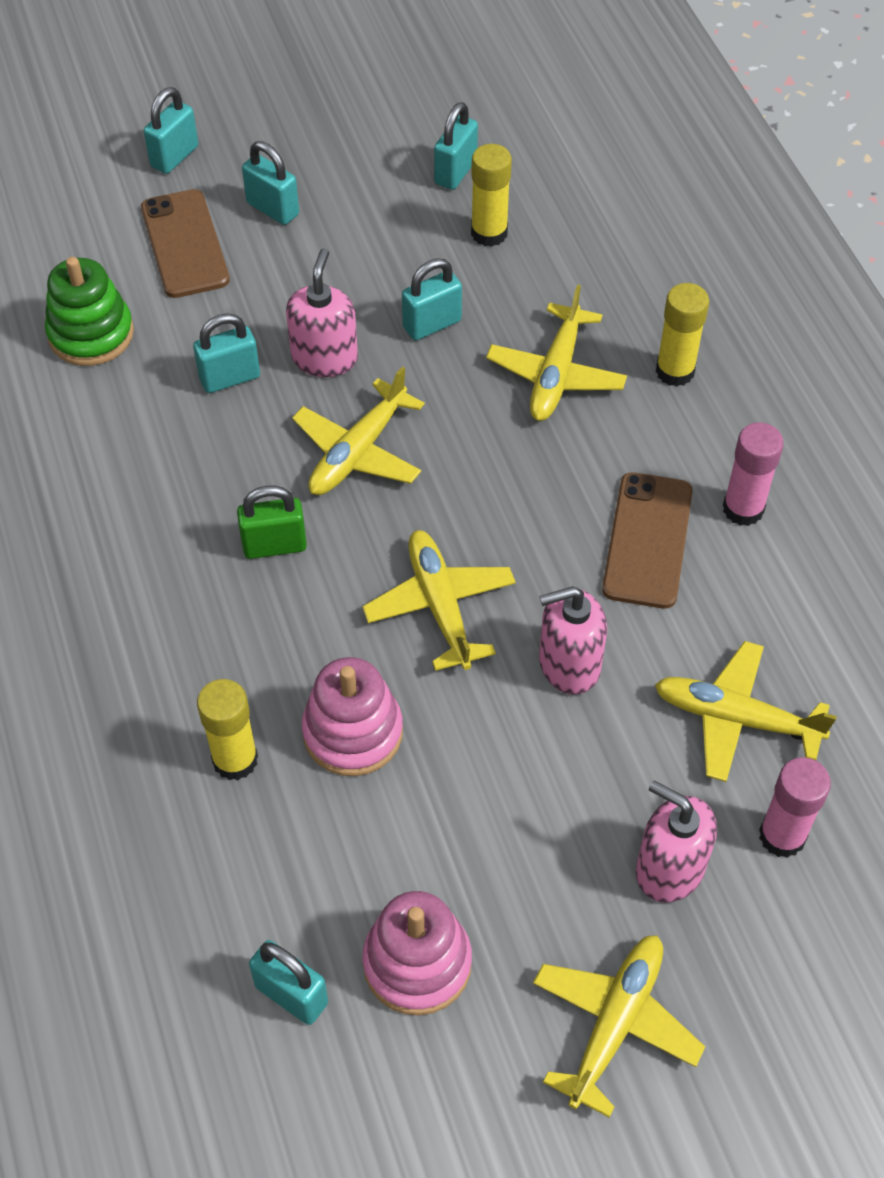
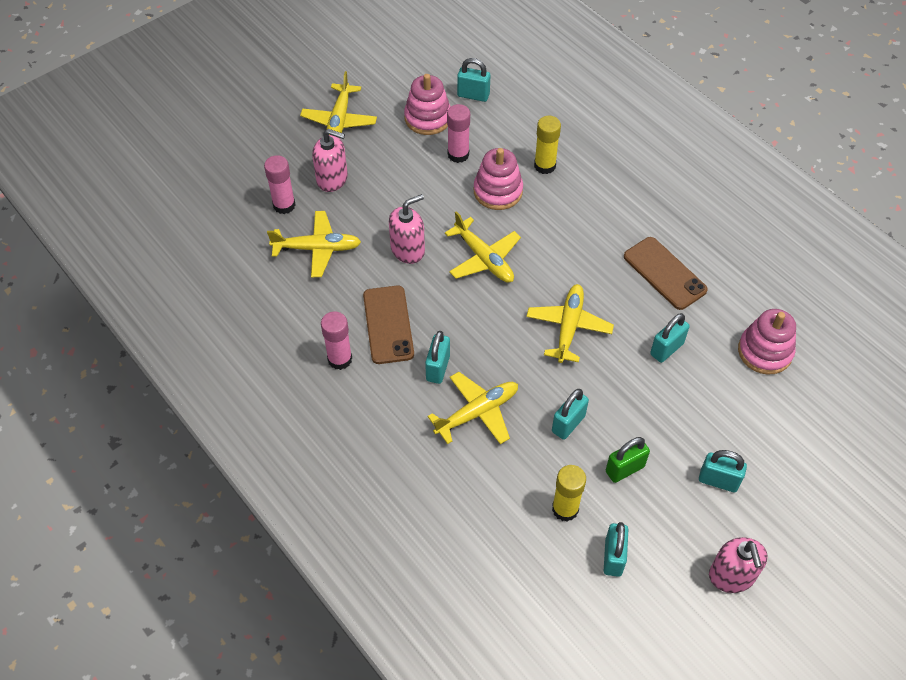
camera: 160 degrees right, 0 degrees up
(91, 334) = (765, 351): green stacking toy -> pink stacking toy
(174, 156) = (812, 503): turquoise padlock -> turquoise padlock (438, 368)
(184, 244) = (755, 433): brown phone -> brown phone (664, 273)
(274, 545) = (584, 263): green padlock -> green padlock (625, 469)
(324, 358) = (620, 379): pink soap dispenser -> pink soap dispenser (731, 576)
(392, 844) = (458, 154): none -> pink glue stick
(556, 374) = (477, 412): yellow plane -> yellow plane turned 60 degrees clockwise
(675, 371) = (404, 438): yellow glue stick -> none

